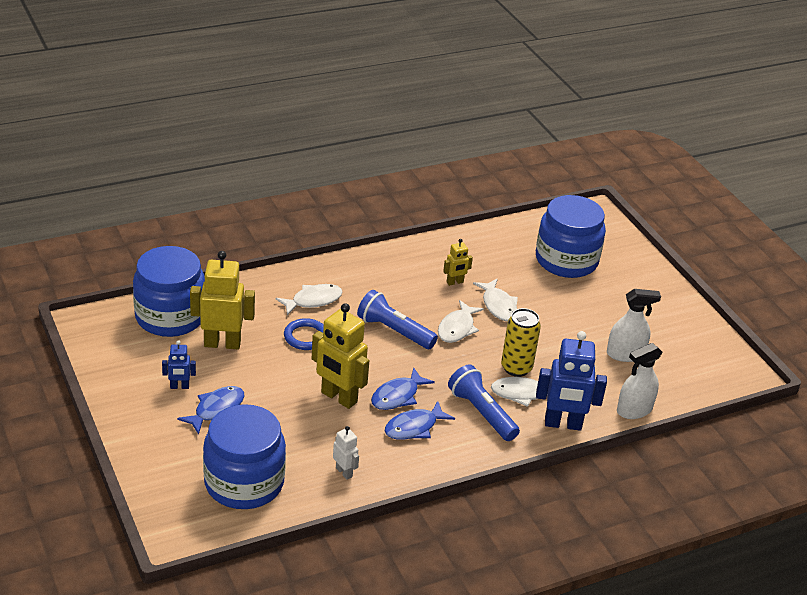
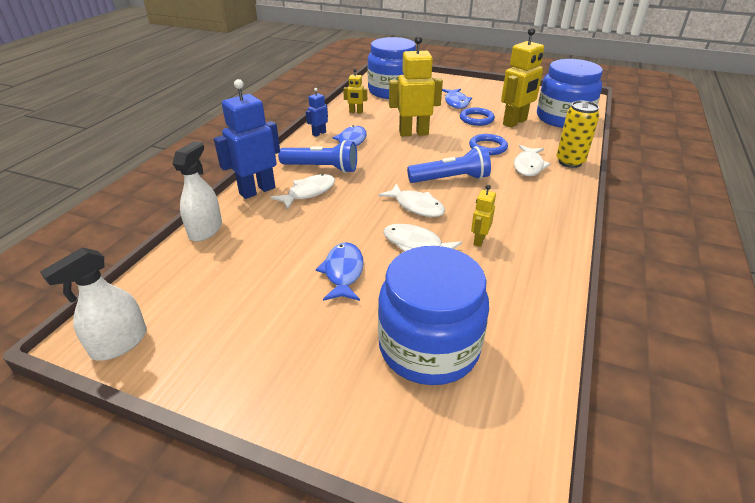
camera: 140 degrees right, 0 degrees up
(179, 387) = (489, 101): blue robot -> blue robot (319, 133)
(247, 372) = (476, 119): none -> blue ring
(344, 472) = (356, 112): white robot -> yellow robot
(397, 396) = (385, 150): blue fish -> blue fish (343, 272)
(457, 328) = (416, 206): white fish -> white fish turned 150 degrees clockwise
(516, 368) = (335, 206): yellow can -> yellow can (570, 162)
(625, 354) = (253, 273): white spray bottle -> white spray bottle (119, 343)

